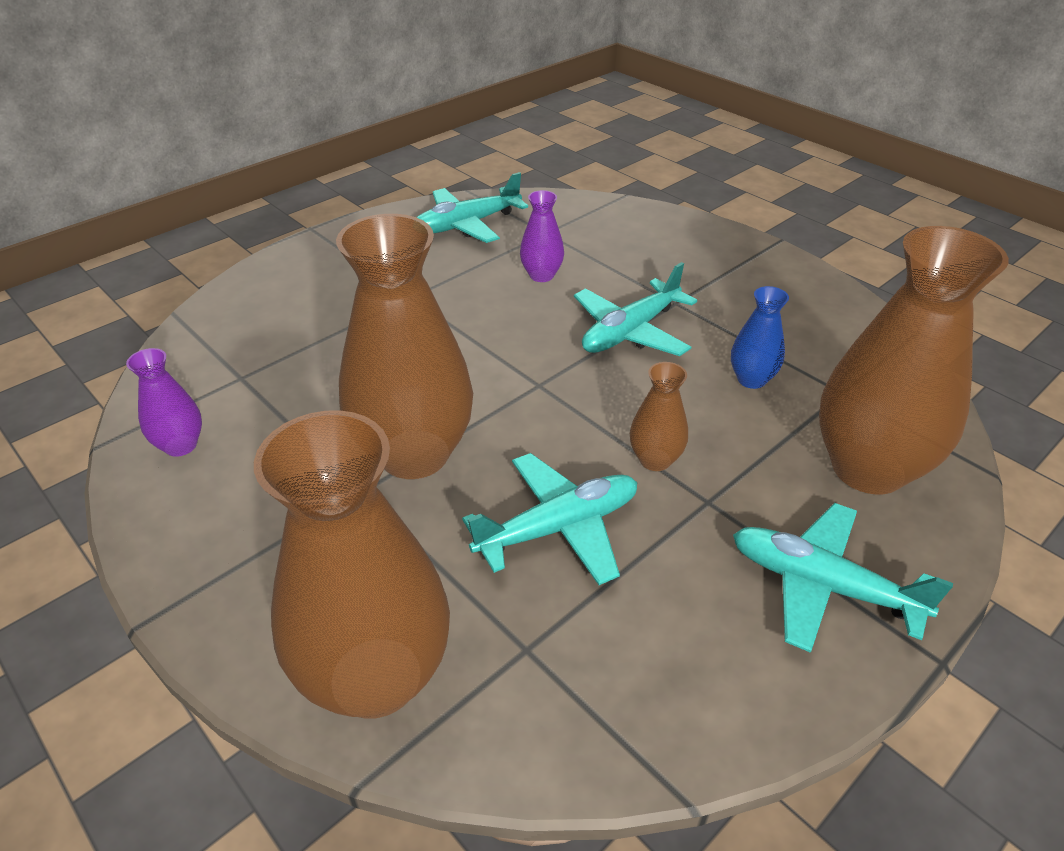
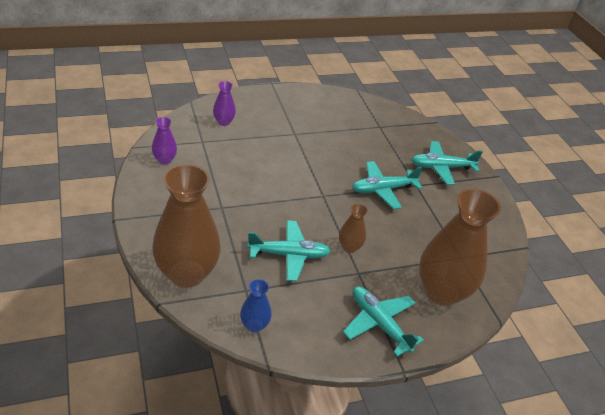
camera: 20 degrees right, 0 degrees up
(414, 454) = (251, 202): brown vase -> none
(467, 225) = (344, 108): turquoise plane -> turquoise plane (441, 167)
(541, 275) = (362, 147): purple vase -> purple vase (223, 122)
(751, 379) = (422, 233): blue vase -> blue vase (254, 325)

